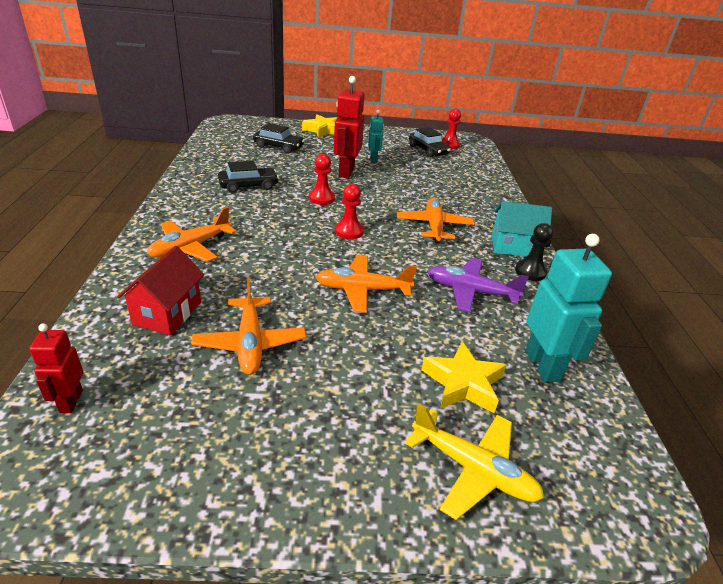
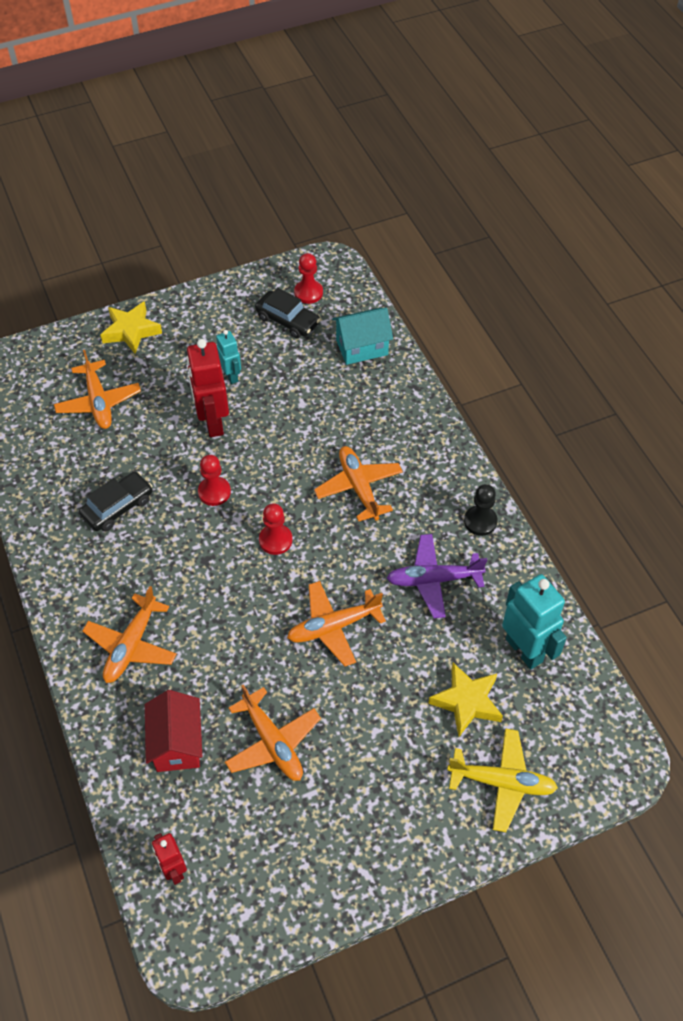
camera: 20 degrees left, 20 degrees up
(278, 147) = (99, 402): black car -> orange plane
(514, 247) = (453, 485): turquoise house -> turquoise house (362, 347)

